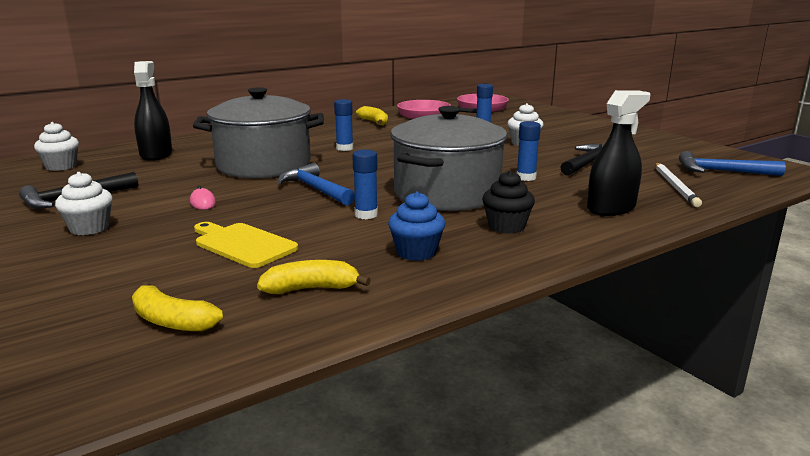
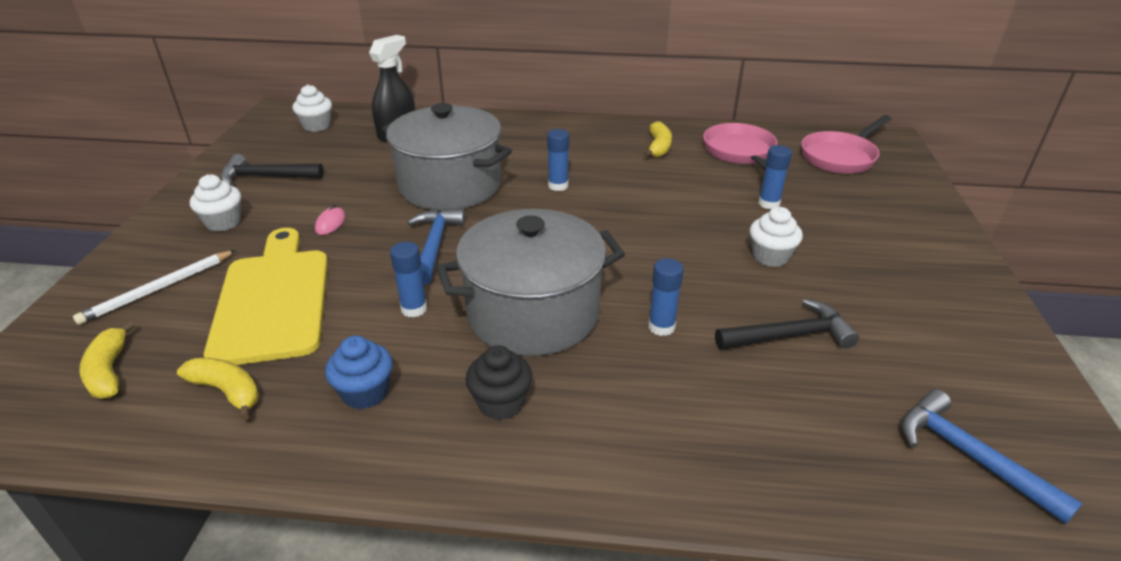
camera: 40 degrees right, 15 degrees up
(242, 244) = (273, 300): yellow cutting board -> yellow cutting board, size x1.68
(611, 208) = (666, 440): black spray bottle -> none
(675, 186) = (829, 447): white pencil -> white pencil (158, 289)

